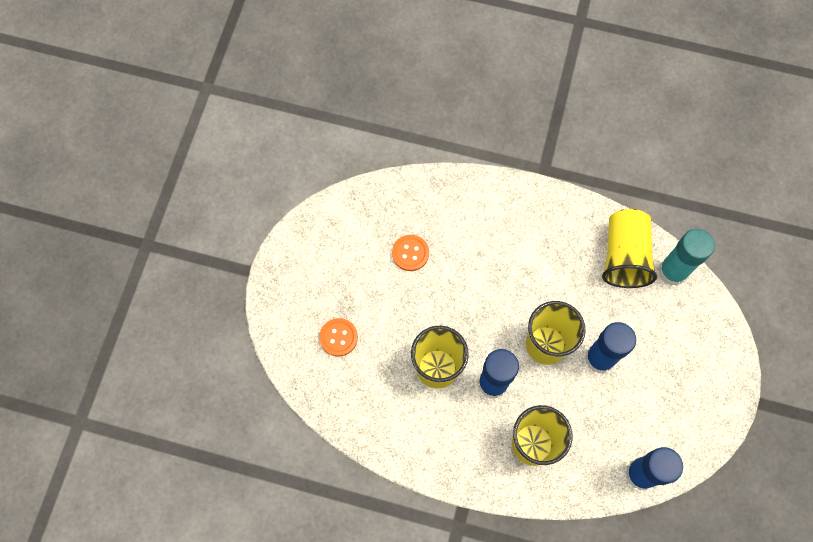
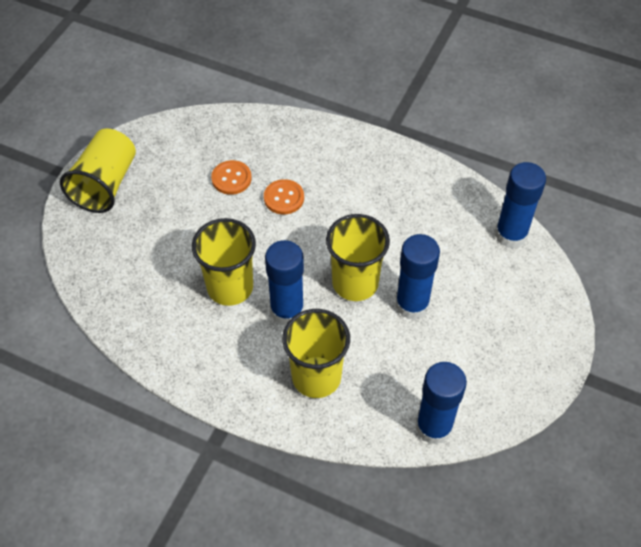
camera: 10 degrees right, 15 degrees down
(338, 337) = (133, 243): orange button -> orange button (284, 198)
(624, 256) = (460, 213): yellow cup -> yellow cup (105, 184)
(672, 272) = (510, 235): turquoise glue stick -> blue glue stick

